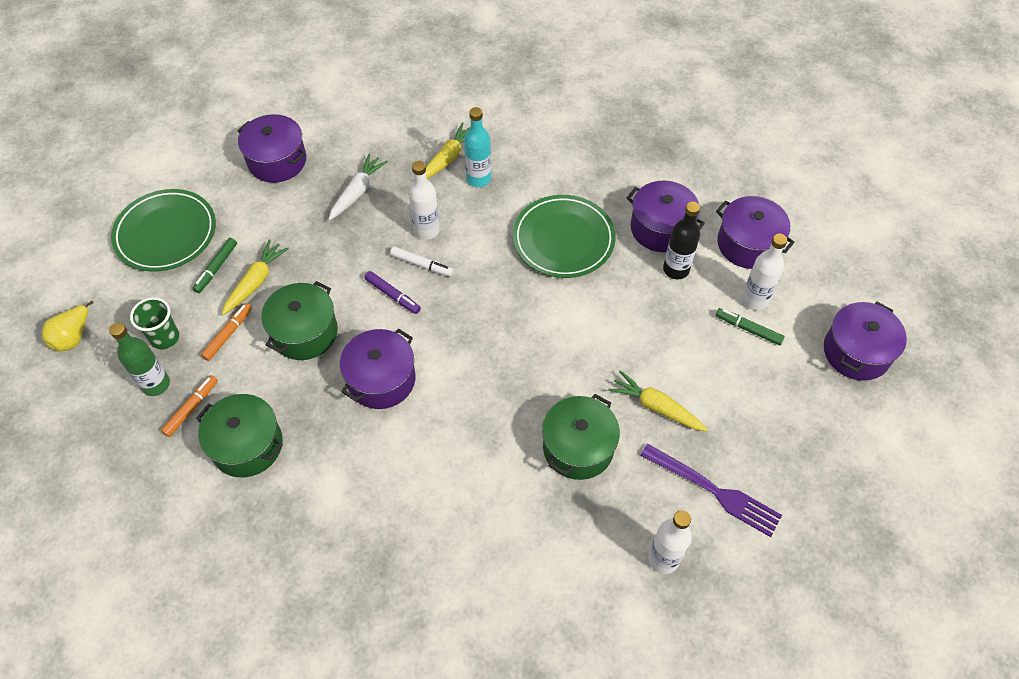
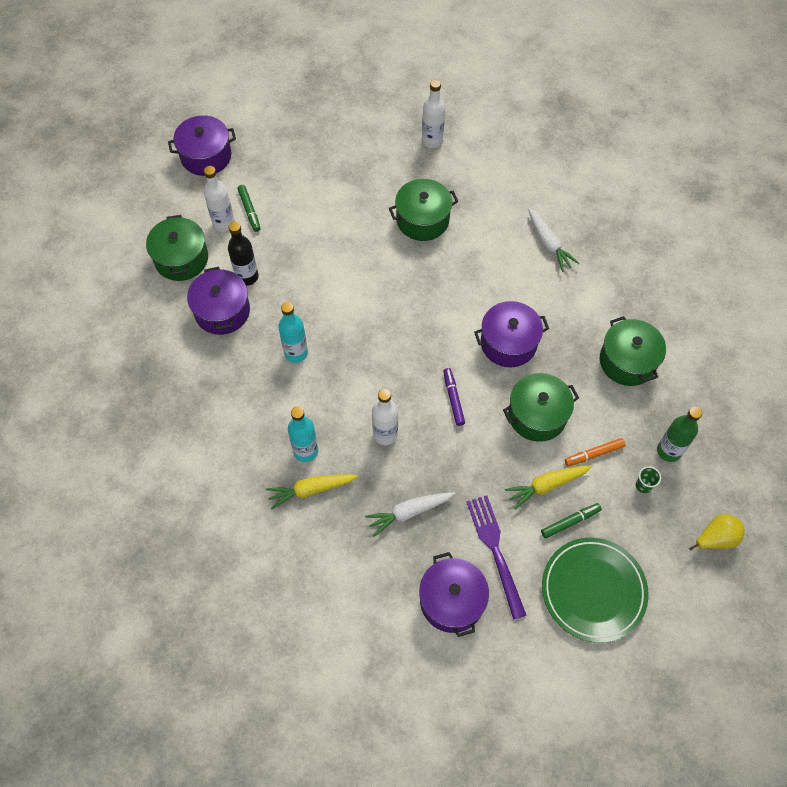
camera: 140 degrees left, 5 degrees up
(165, 338) = (643, 486): green cup -> green cup, size x0.63
(191, 408) = (652, 414): orange marker -> none
(421, 522) = (548, 244): none -> white carrot
(422, 265) = (413, 408): white marker -> none
(563, 239) = (296, 353): green plate -> turquoise bottle
(656, 407) = (354, 209): yellow carrot -> none
(715, 491) = (370, 149): purple fork -> purple fork (495, 550)
(748, 244) = (181, 259): purple pot -> green pot

